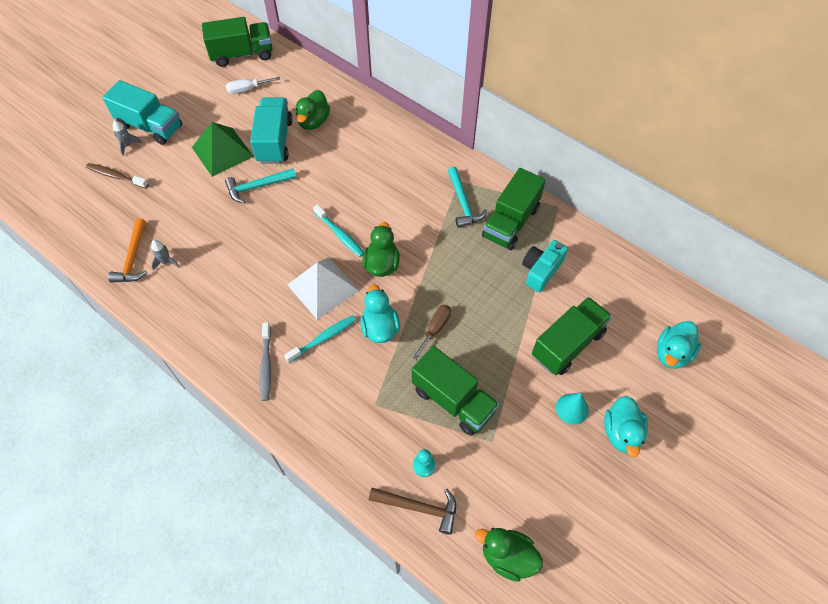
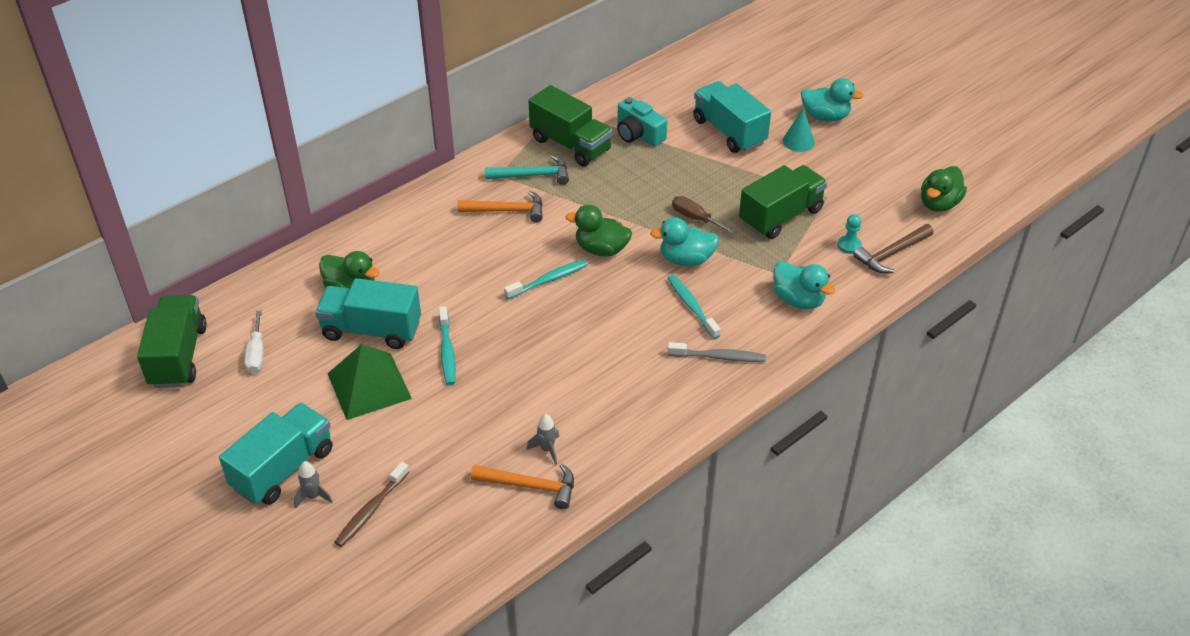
camera: 80 degrees left, 15 degrees down
(257, 187) = (447, 351): turquoise hammer -> turquoise toothbrush
(322, 287) = (622, 301): white pyramid -> none
(415, 194) = (507, 210): none -> orange hammer
(419, 507) = (892, 254): brown hammer -> brown hammer turned 150 degrees counterclockwise
(567, 344) = (729, 132): green truck -> turquoise truck
(672, 353) = (749, 72): turquoise duck -> turquoise duck (798, 300)

